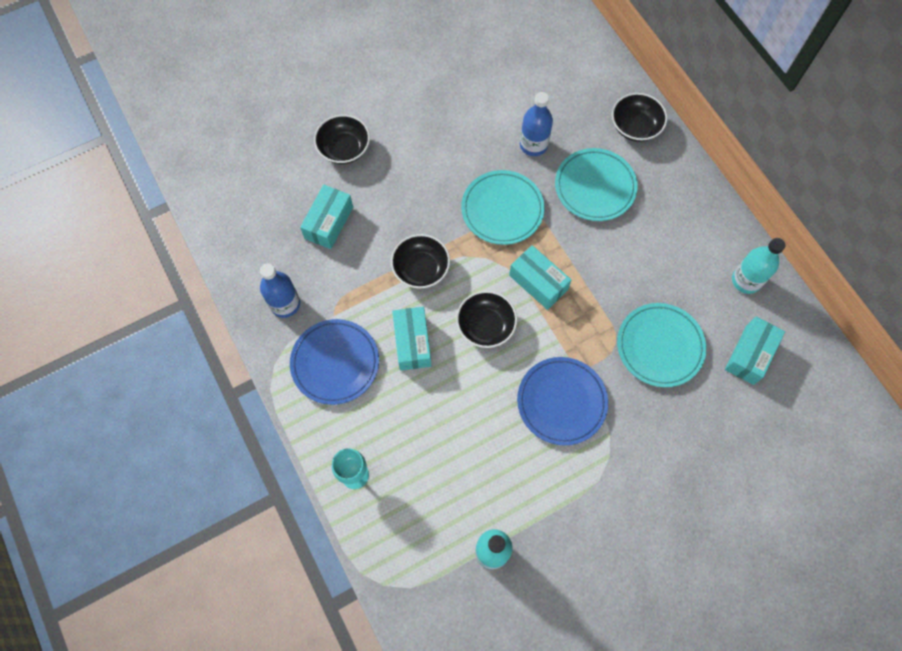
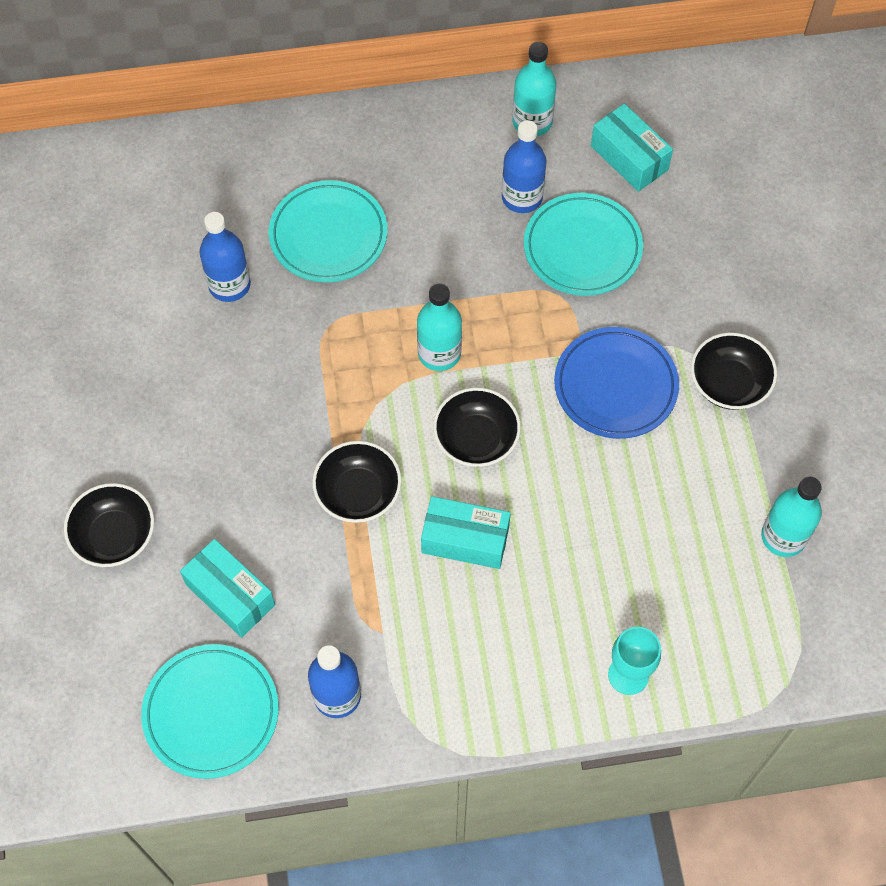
camera: 70 degrees left, 5 degrees down
(335, 363) = (456, 652): blue plate -> none
(502, 210) = (312, 359): turquoise plate -> turquoise plate (211, 713)
(538, 282) = (439, 353): turquoise box -> turquoise bottle
(635, 127) = (260, 155): black bowl -> black bowl (729, 383)
(681, 294) = (522, 197): none -> blue bottle

